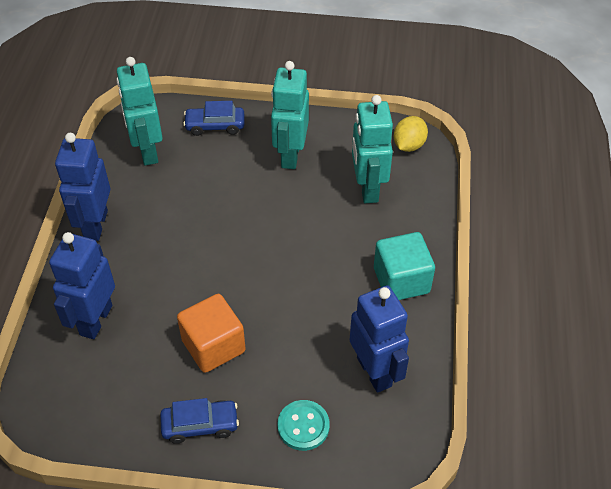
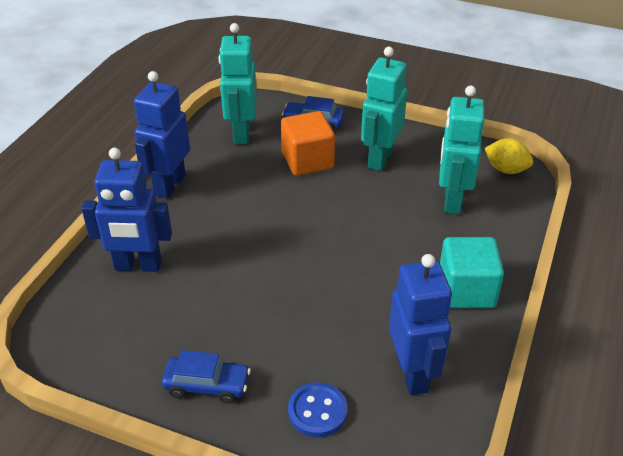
camera: 15 degrees right, 10 degrees down
(95, 320) = (138, 266): blue robot -> blue robot turned 120 degrees counterclockwise
(213, 346) = (247, 313): orange cube -> orange cube (307, 160)
(303, 426) = (317, 411): turquoise button -> blue button
(409, 145) = (506, 169): yellow lemon -> yellow lemon turned 75 degrees clockwise

